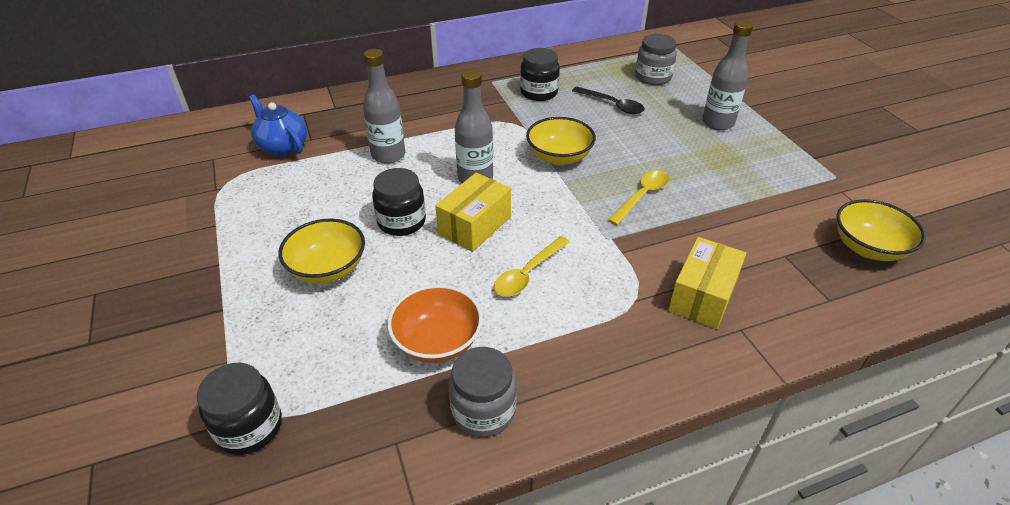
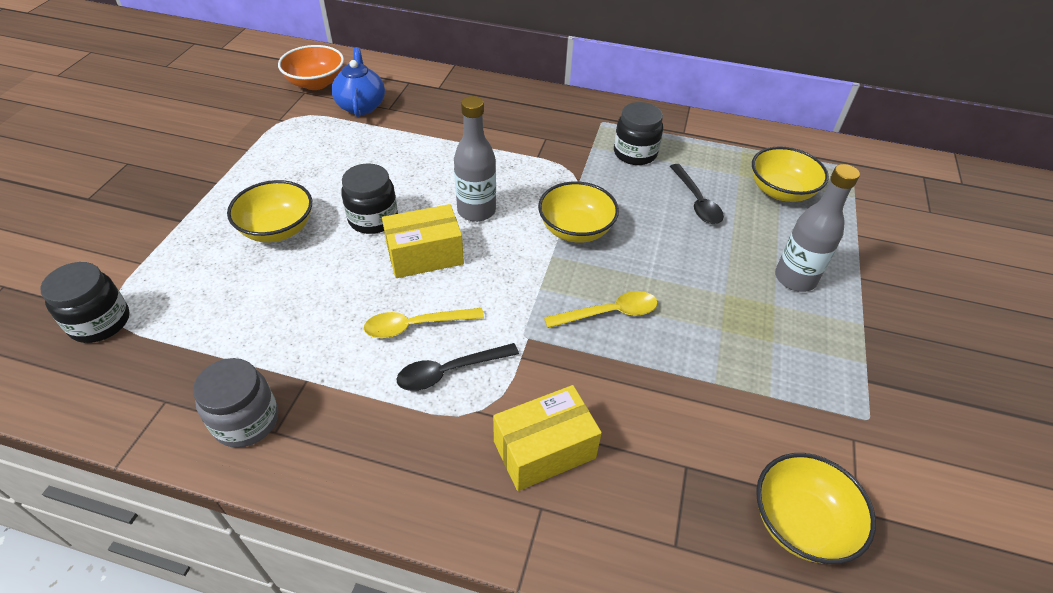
camera: 35 degrees right, 5 degrees up
(388, 155) = (431, 152): grey bottle -> none
(437, 342) = (281, 340): orange bowl -> orange bowl (316, 83)
(587, 288) = (450, 371): none -> black spoon
(653, 77) = (781, 191): grey jar -> yellow bowl

